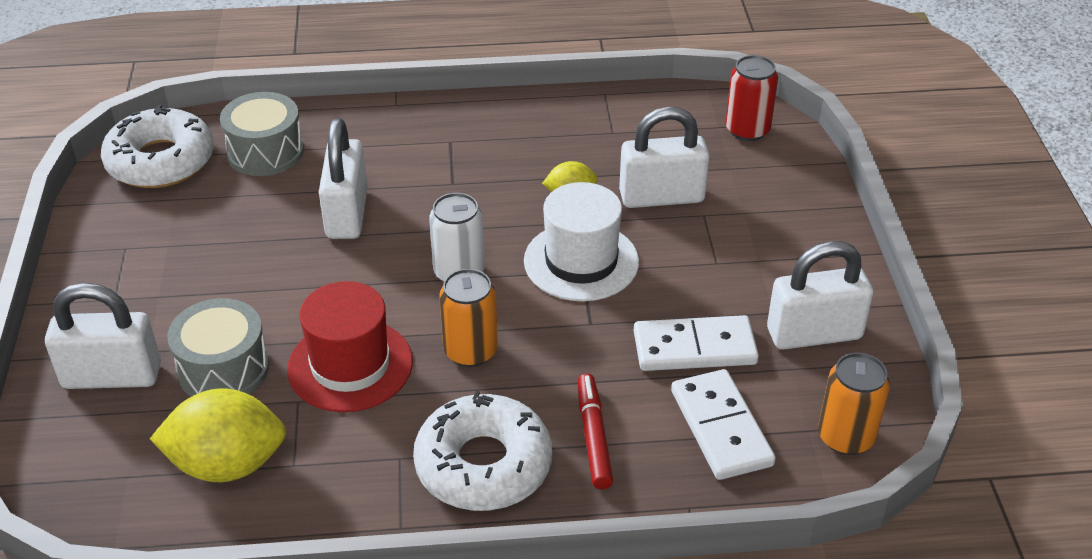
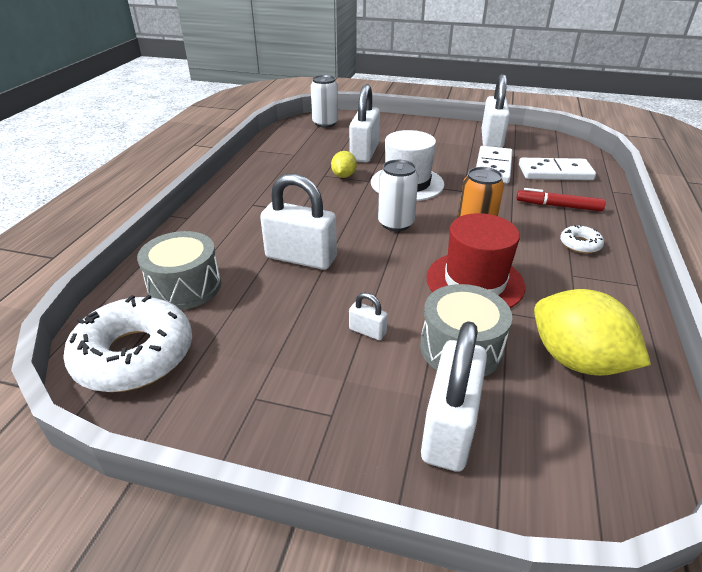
camera: 70 degrees left, 5 degrees down
(227, 464) = (576, 360): yellow lemon -> yellow lemon turned 60 degrees counterclockwise
(232, 295) = (367, 331): none -> white padlock
(483, 465) = (580, 244): white donut -> white donut, size x0.45
(747, 130) = (325, 123): red can -> white can
(845, 437) = (564, 148): orange can -> none

